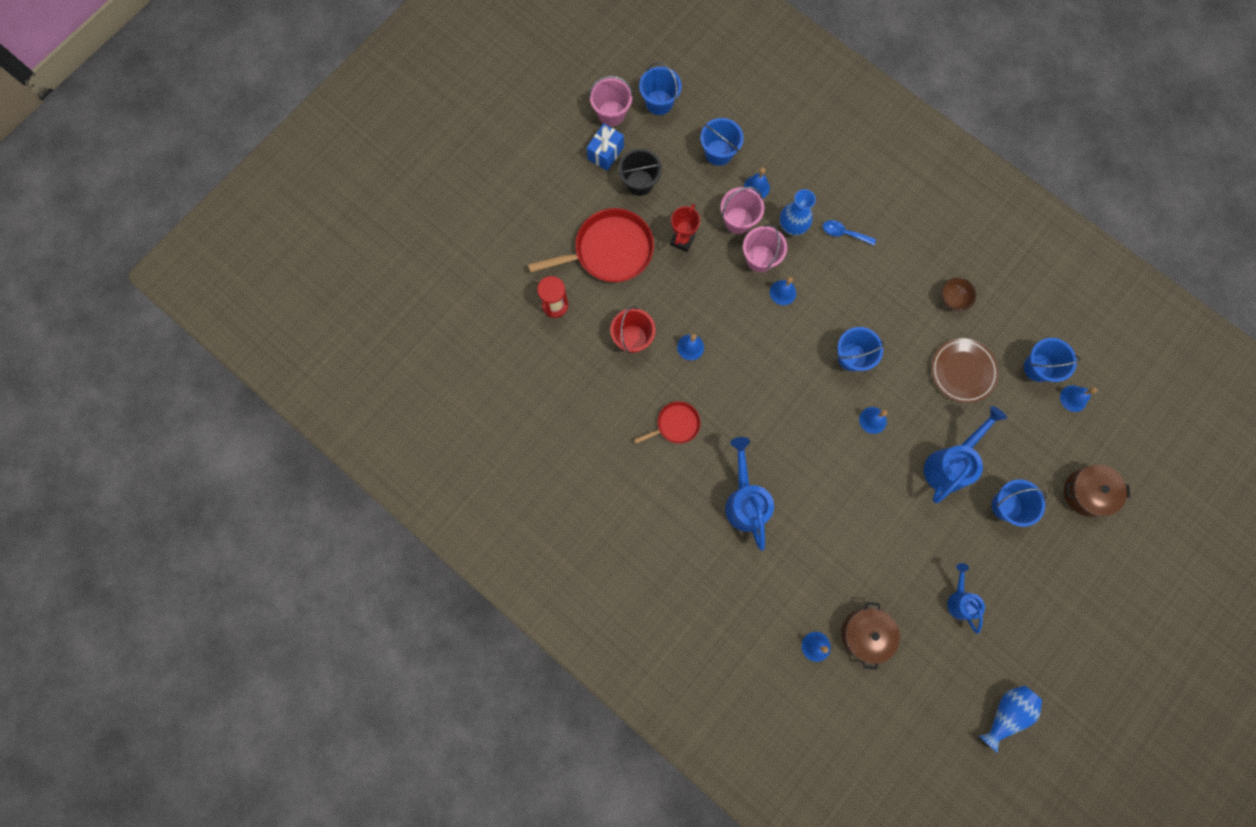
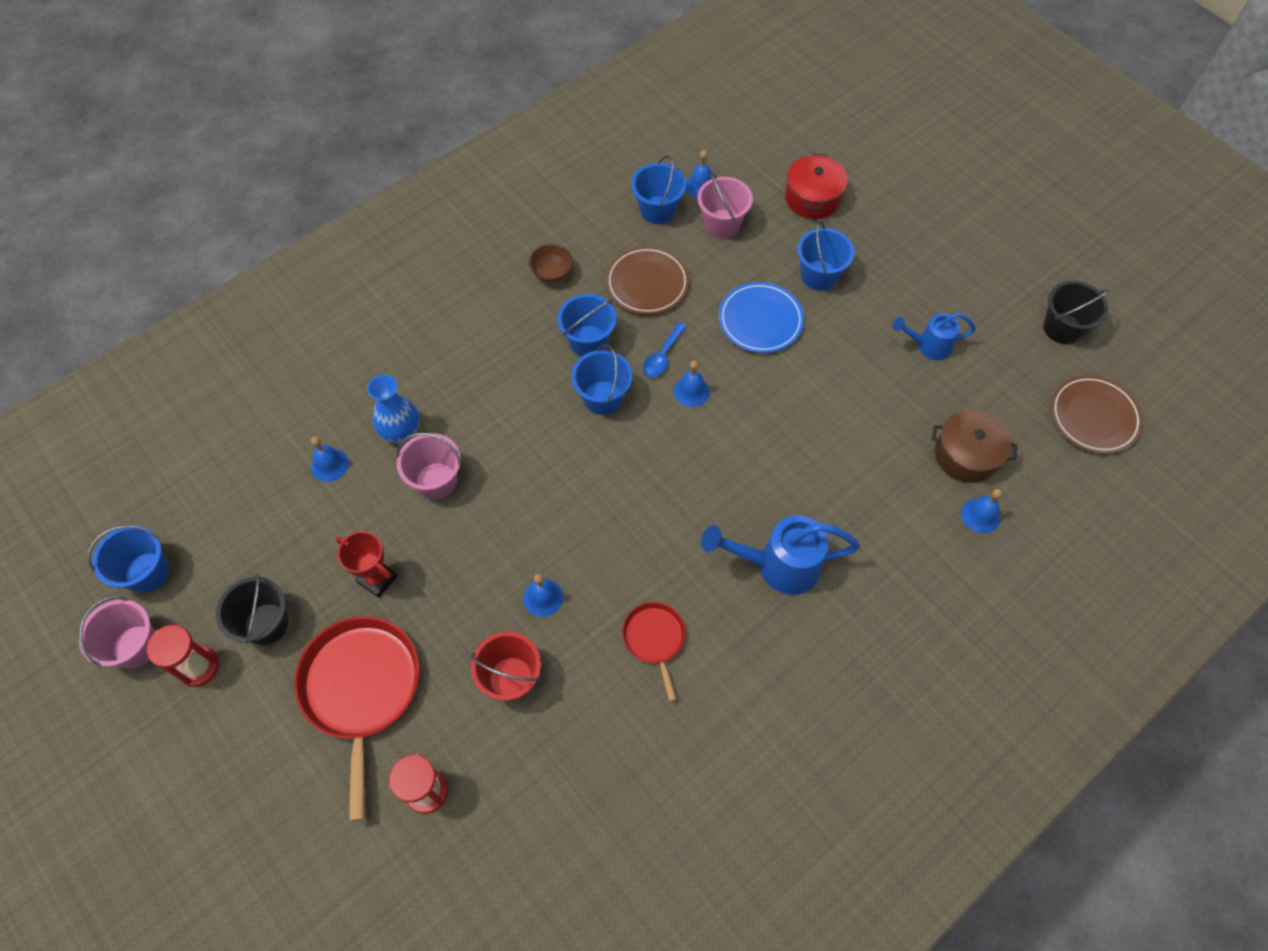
camera: 80 degrees left, 15 degrees down
(605, 153) = (199, 667): blue gift -> red hourglass
(718, 152) = (259, 504): blue bucket -> blue bucket (588, 341)
(738, 220) = (371, 498): pink bucket -> pink bucket (722, 224)
(783, 292) = (493, 462): blue bell -> none
(844, 233) = (431, 373): blue spoon -> blue spoon (662, 356)
(924, 738) = (1093, 417): none -> brown plate
(950, 463) = (760, 320): blue watering can -> blue plate
(1005, 713) = (1062, 328): blue vase -> black bucket
(1087, 492) = (812, 198): brown pot -> red pot

